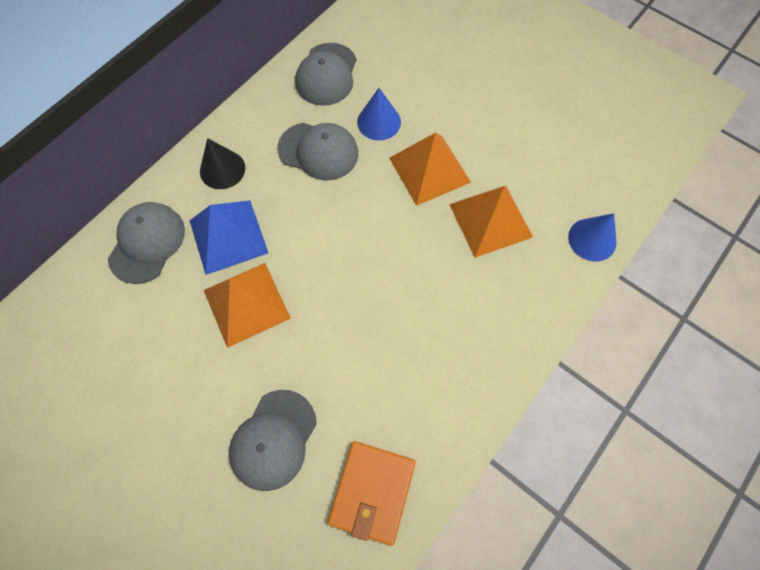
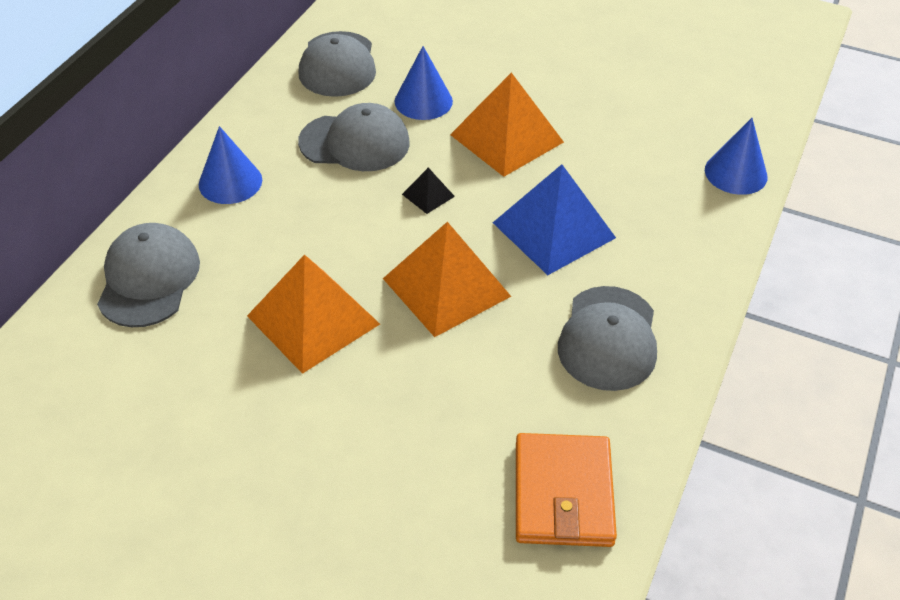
camera: 15 degrees left, 20 degrees down
(222, 169) = (230, 182): black cone -> blue cone
(228, 236) = (262, 251): blue pyramid -> blue pyramid (553, 230)
(273, 439) = (404, 464): grey cap -> grey cap (608, 338)
(357, 211) = (428, 195): none -> black pyramid
(490, 220) = (603, 175): orange pyramid -> orange pyramid (446, 287)

